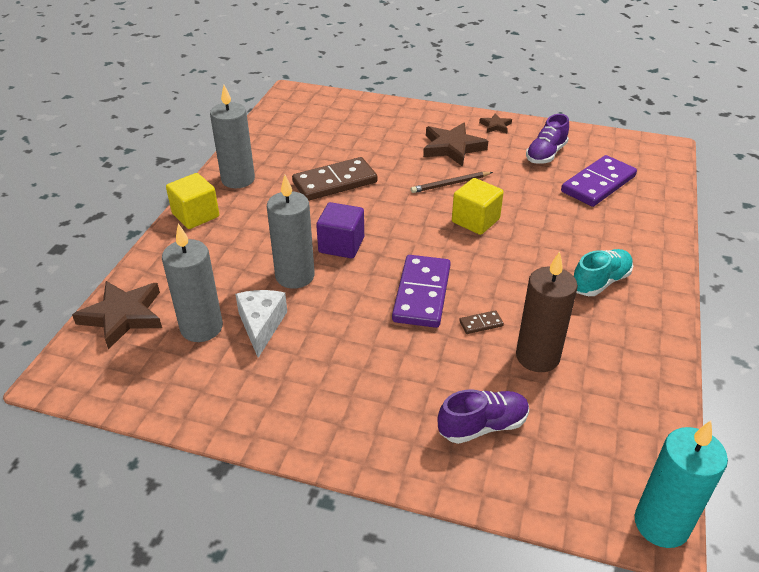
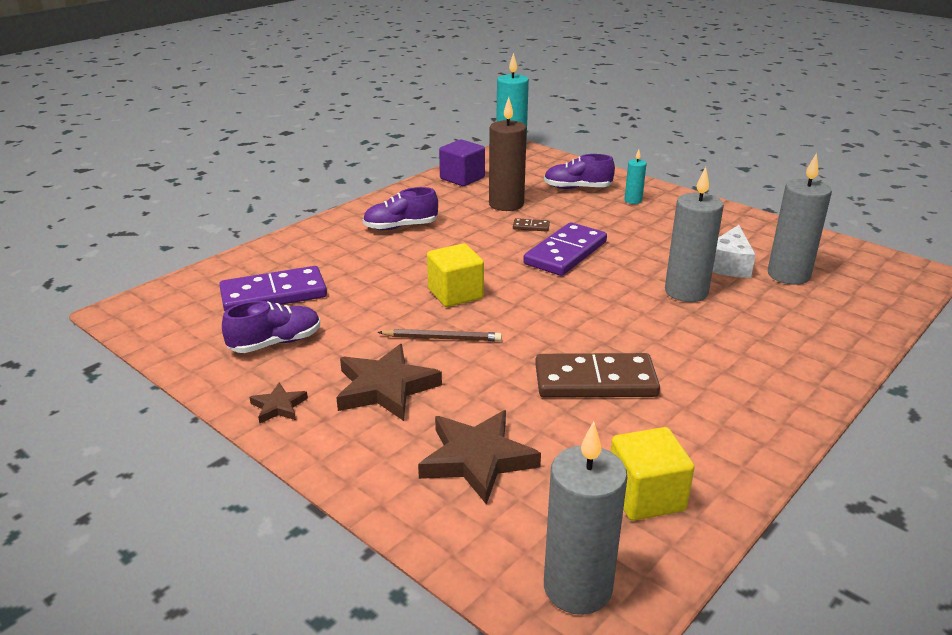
camera: 155 degrees left, 10 degrees down
(123, 316) = (875, 300): brown star -> brown star (477, 459)
(196, 215) = (809, 385): yellow cube -> yellow cube (646, 496)
(238, 179) = (744, 425): grey candle -> grey candle (577, 588)
(341, 245) = (623, 307): purple cube -> purple cube (462, 178)
(399, 419) = (633, 200): none -> turquoise candle
(600, 282) = (400, 227): turquoise shoe -> purple shoe

